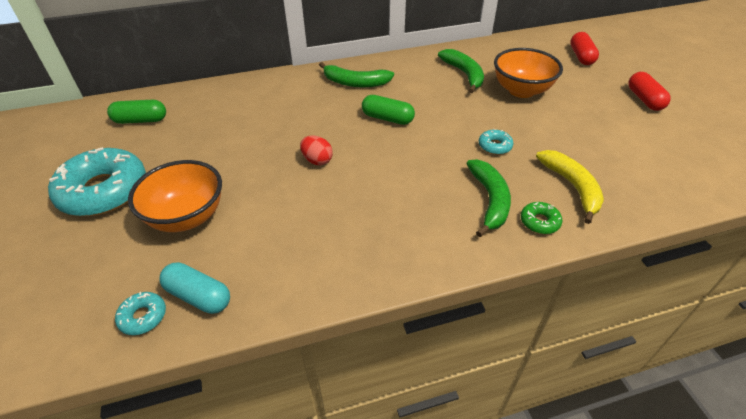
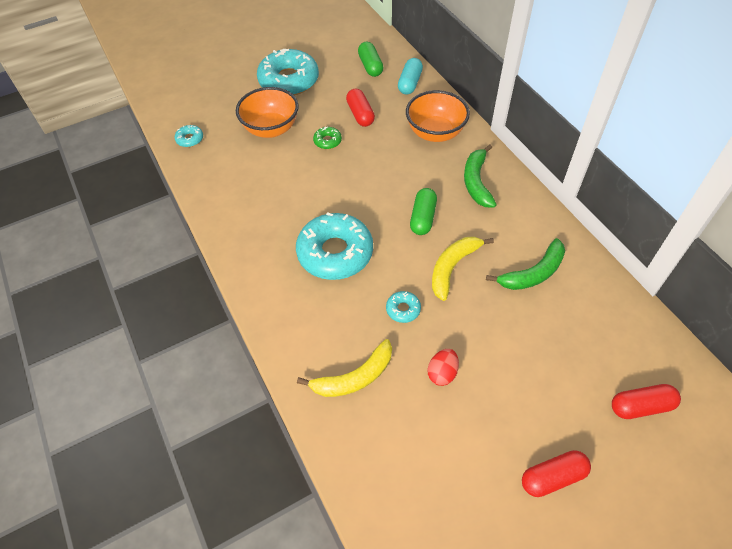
camera: 80 degrees right, 10 degrees up
(198, 296) = (206, 157): turquoise capsule -> turquoise capsule (409, 83)
(216, 138) = (360, 114): none -> red capsule
(317, 160) = (348, 182): red egg -> red egg (442, 373)
(416, 182) = (335, 253): none -> turquoise donut
(451, 111) = (452, 267): none -> yellow banana
(490, 200) = (322, 309): green banana -> none
(521, 90) = (519, 332): orange bowl -> orange bowl (435, 133)
(539, 222) = (301, 348): green donut -> green donut (327, 141)

